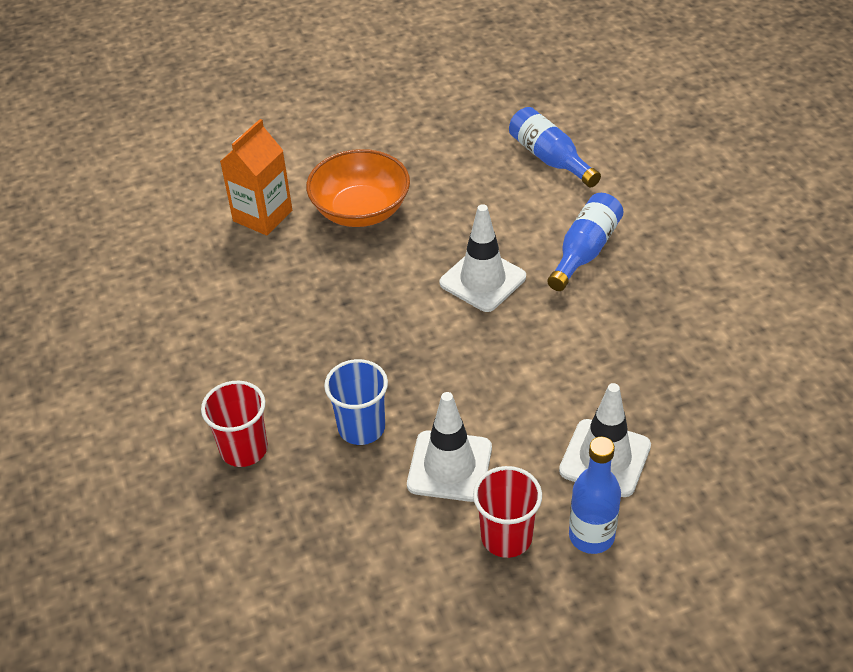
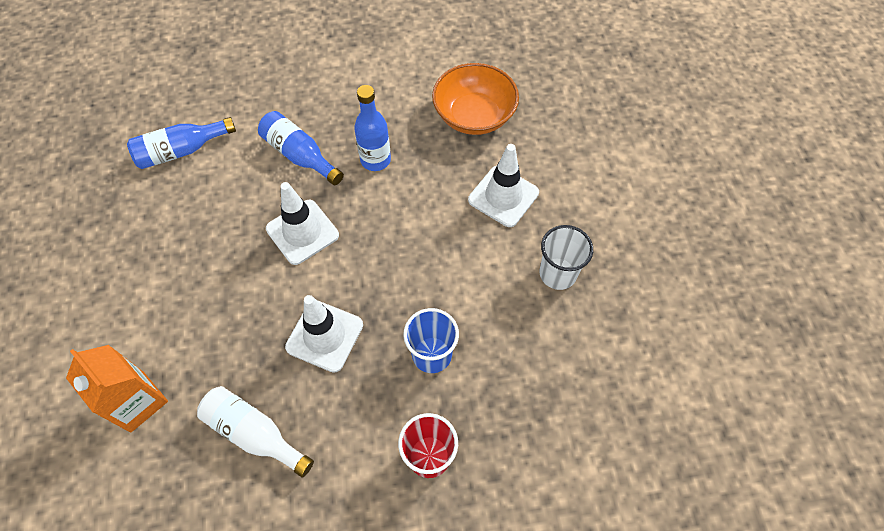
camera: 80 degrees left, 15 degrees up
(245, 304) = (254, 433): none -> white bottle
(361, 210) = (173, 310): orange bowl -> orange bowl (474, 116)
(449, 466) = (486, 297): white traffic cone -> white traffic cone (324, 336)
(506, 537) = (557, 273): red cup -> white cup
(591, 536) = (566, 221): blue bottle -> blue bottle (375, 160)

